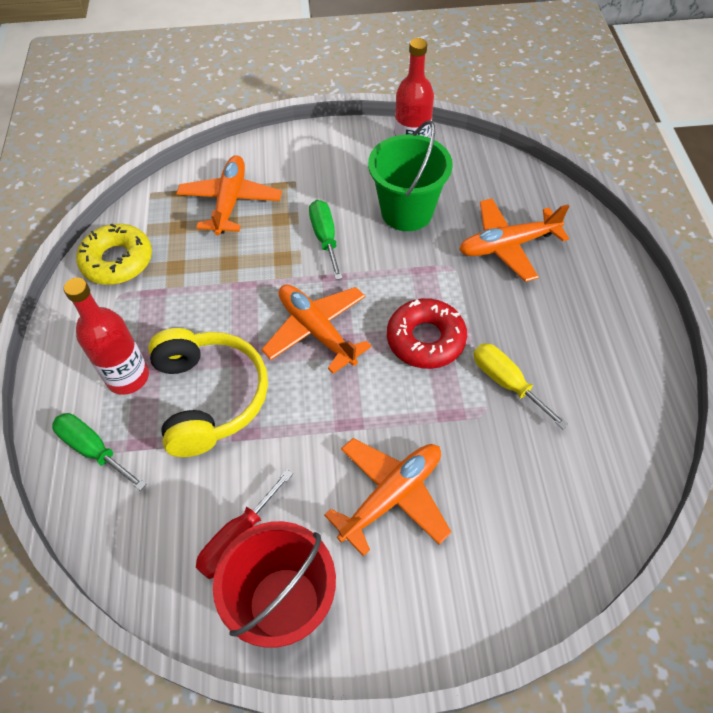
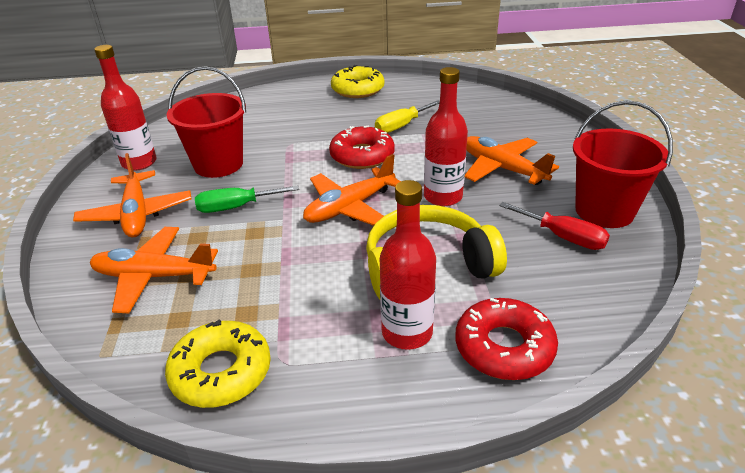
camera: 90 degrees left, 20 degrees down
(93, 450) = (504, 347): green screwdriver -> red donut
(330, 420) = (443, 197): none -> red bottle
(407, 212) = (218, 164): green bucket -> red bucket
(508, 245) = (273, 122): orange plane -> orange plane (137, 214)
(619, 330) = (357, 89): none -> yellow donut

